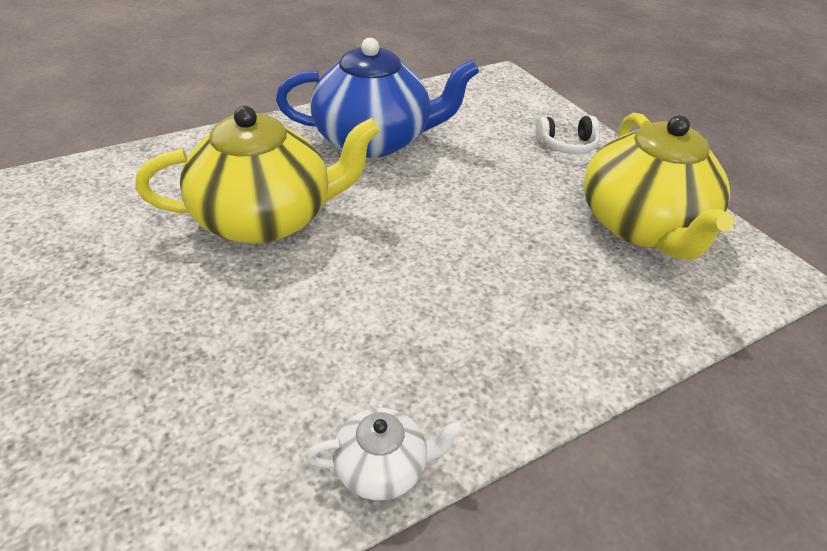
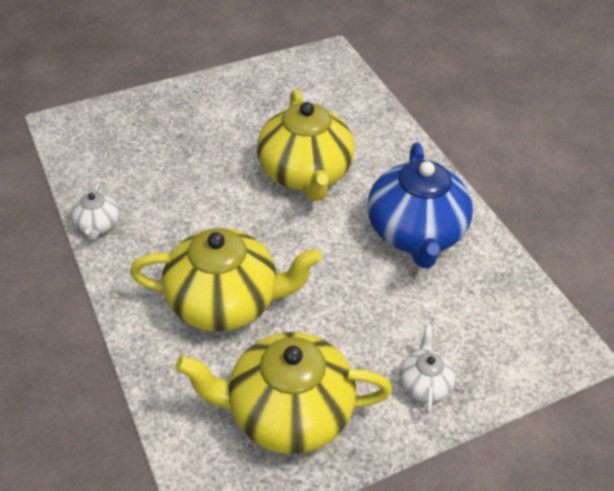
camera: 95 degrees right, 5 degrees up
(511, 283) = (225, 301): none -> yellow teapot
(567, 145) = (424, 383): white headphones -> white teapot

